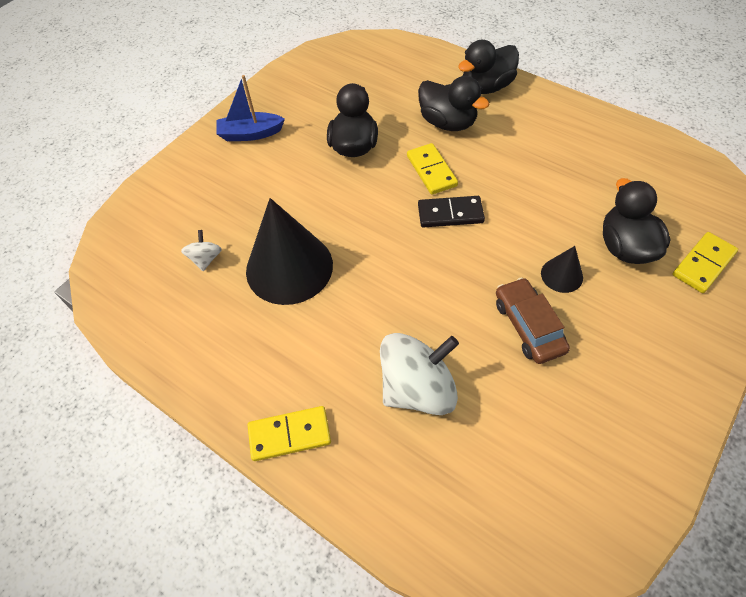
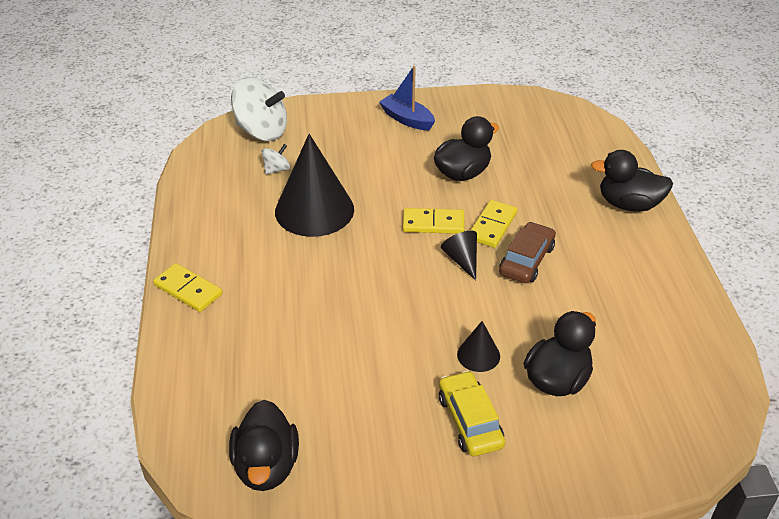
camera: 45 degrees right, 15 degrees down
(417, 388) = (286, 330): white spinning top -> white spinning top (262, 131)
(447, 123) = (555, 206): black duck -> black duck (266, 466)
(450, 214) = (462, 260): black domino -> black cone
(528, 326) = (405, 361): brown car -> brown car (526, 260)
(626, 328) = (470, 421): none -> yellow car
(703, 264) = (602, 441): yellow domino -> yellow domino (433, 223)

